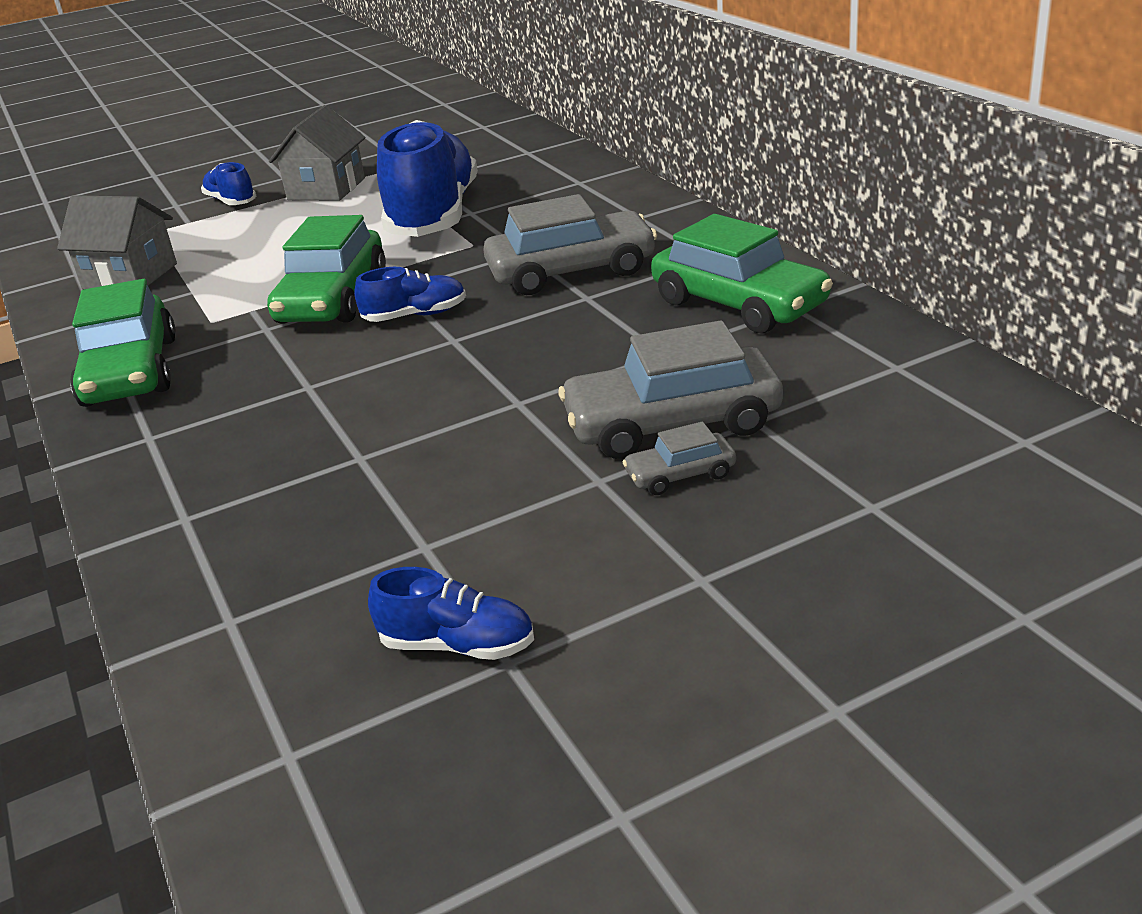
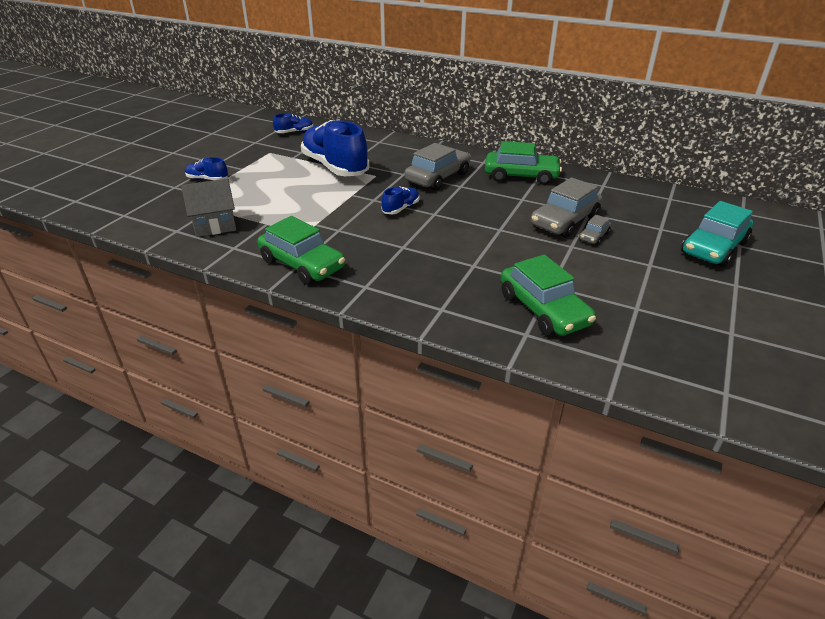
camera: 40 degrees left, 5 degrees up
(326, 189) = (254, 164): grey house -> none
(333, 298) = (349, 210): green car -> green car (543, 310)
(457, 645) = (614, 310): blue shoe -> blue shoe (294, 132)
(934, 598) = (713, 248): none -> turquoise car

